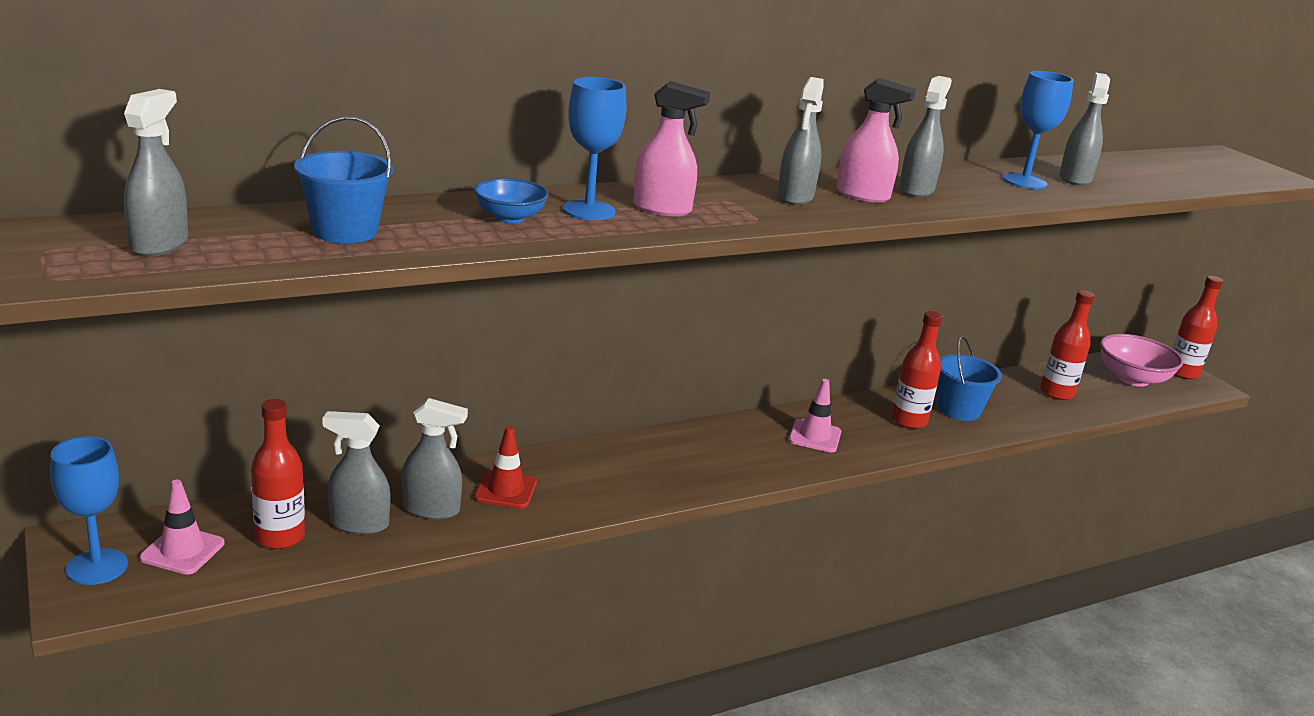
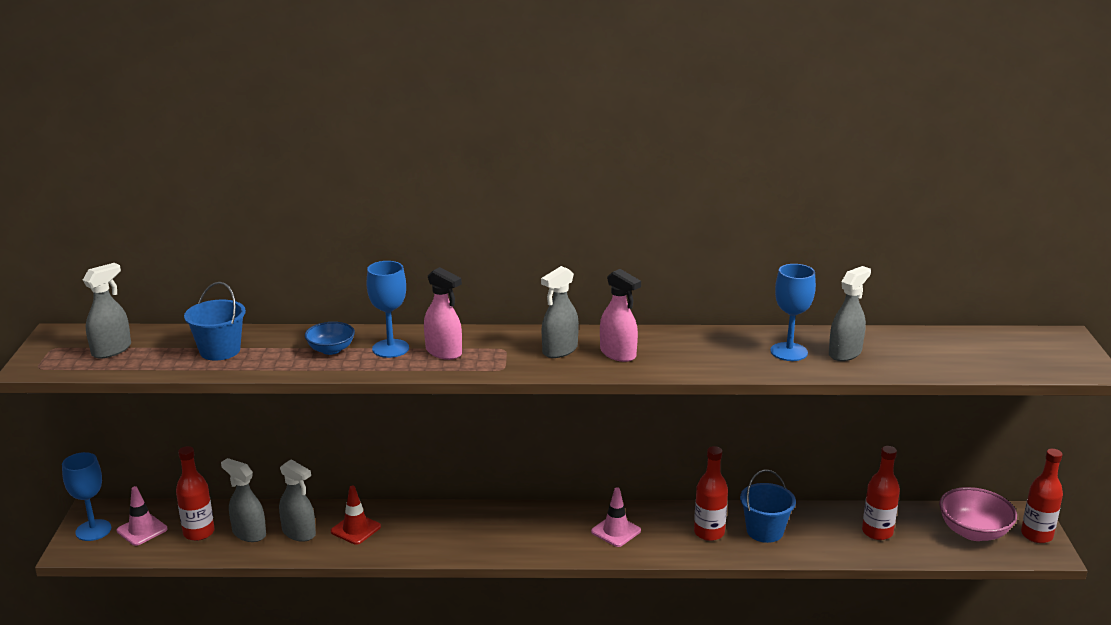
camera: 30 degrees right, 0 degrees up
(916, 190) = (673, 352): grey spray bottle -> none

